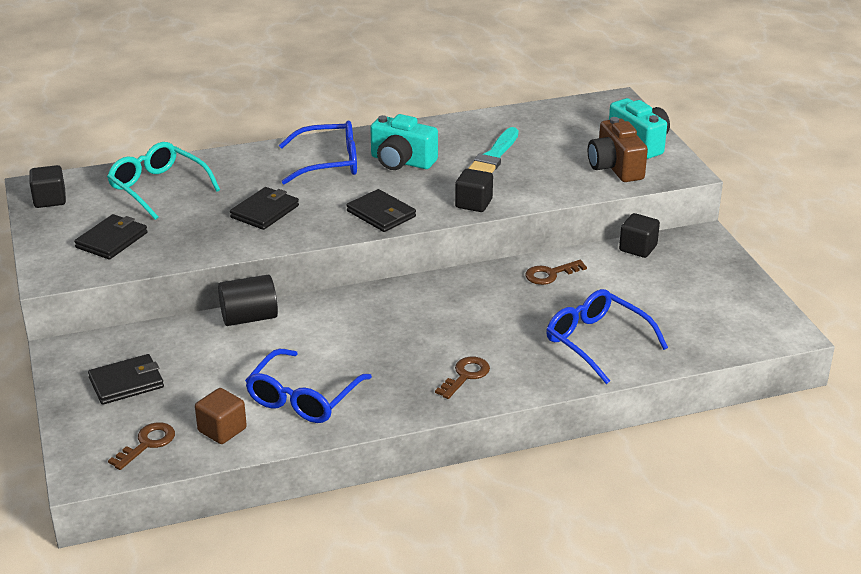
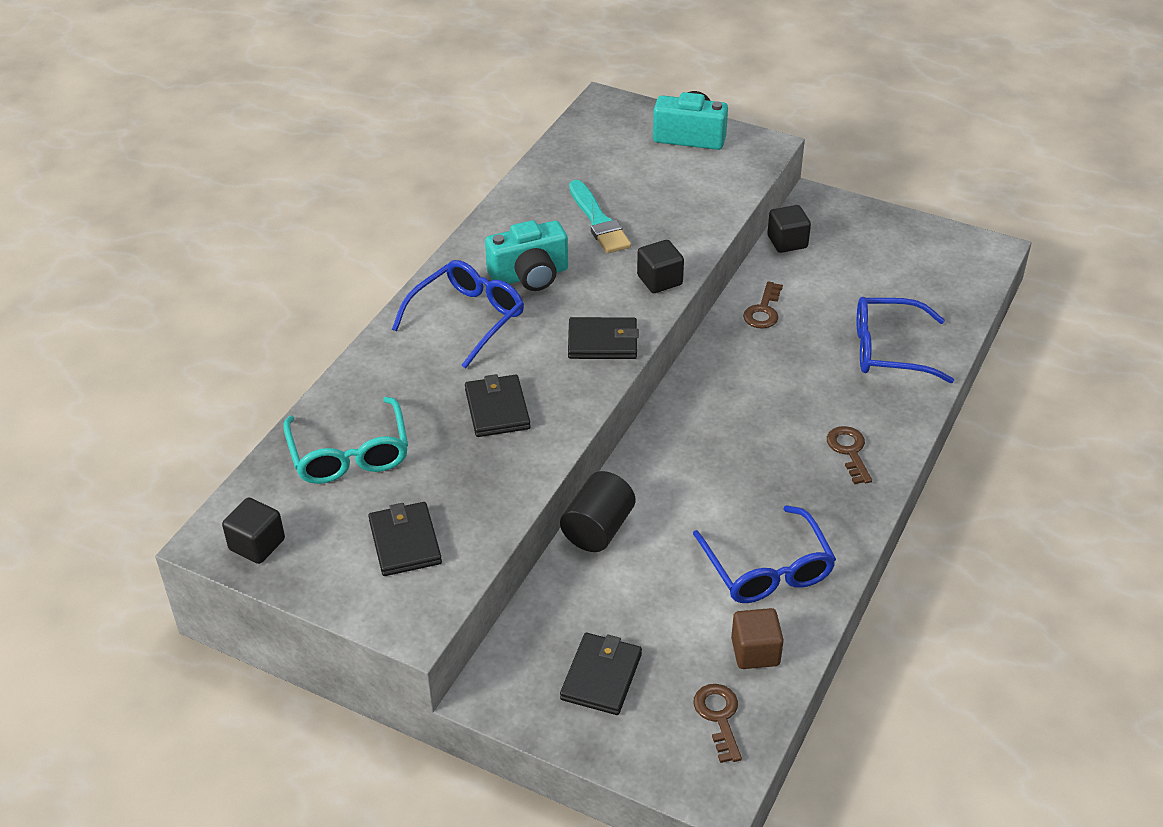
camera: 45 degrees left, 10 degrees up
(158, 188) = (349, 454): turquoise glasses -> turquoise glasses turned 105 degrees counterclockwise
(615, 167) = (709, 173): brown camera -> none

